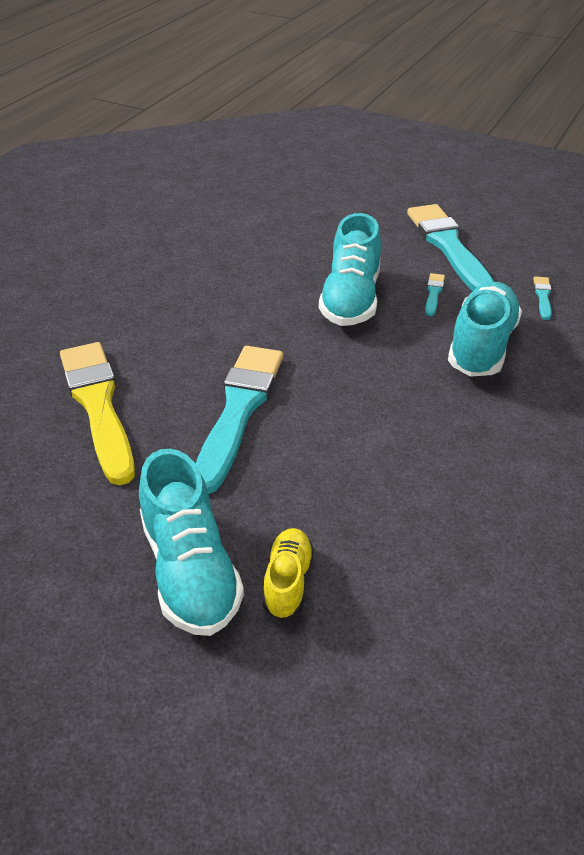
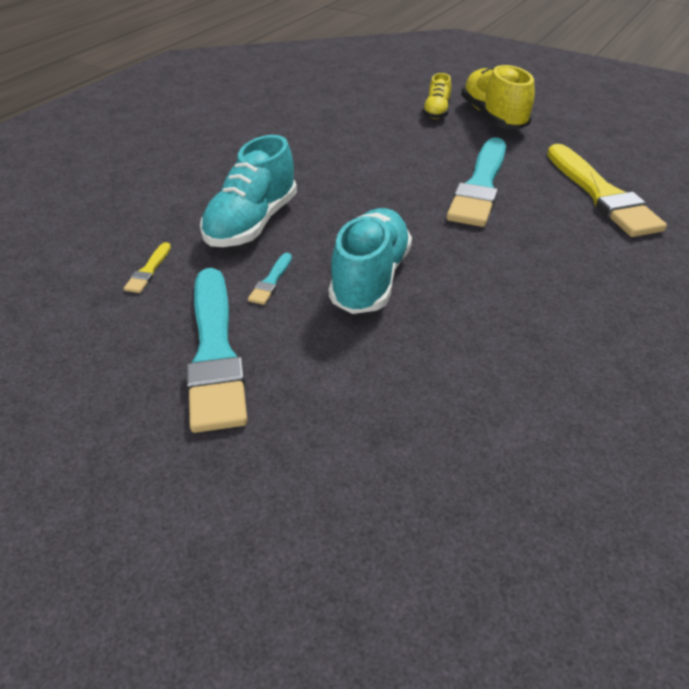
camera: 175 degrees left, 0 degrees up
(190, 570) = (493, 117): turquoise shoe -> yellow shoe
(542, 297) = (148, 270): turquoise brush -> yellow brush

